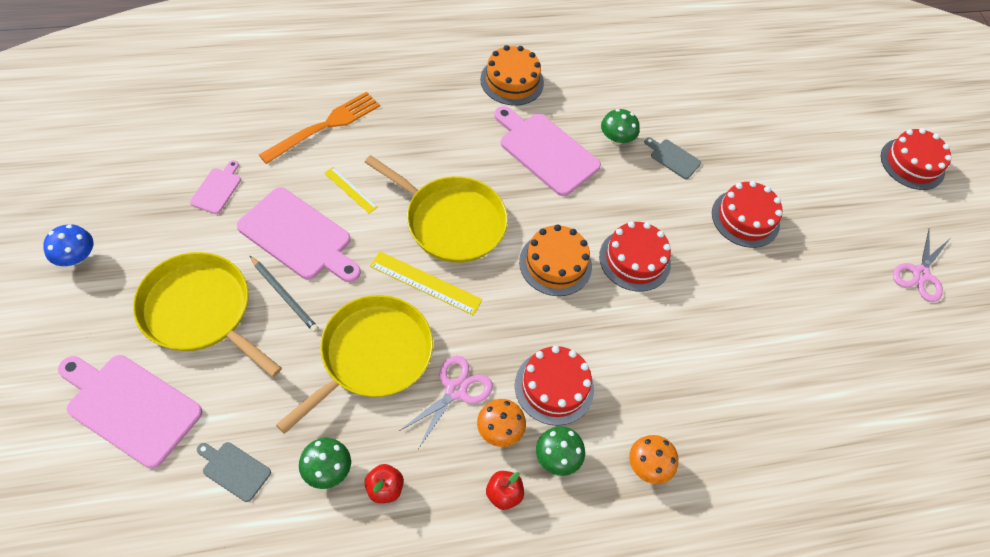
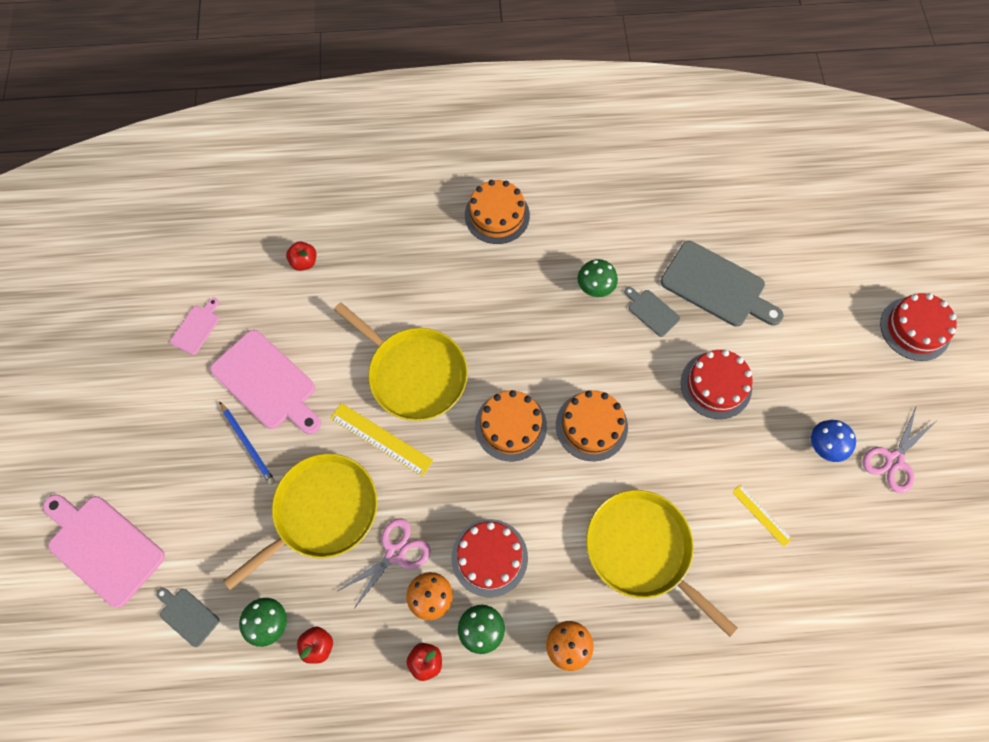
camera: 15 degrees right, 10 degrees up
(76, 257) = (65, 393): blue mushroom -> blue mushroom (825, 446)
(200, 311) = (170, 456): yellow pan -> yellow pan (642, 550)
(284, 295) = (248, 444): grey pencil -> blue pencil
(325, 126) = (304, 262): orange fork -> red apple
(350, 190) = (321, 334): yellow ruler -> yellow ruler (761, 515)
(546, 151) = (520, 299): pink cutting board -> none
(634, 260) = (591, 426): red cake -> orange cake
(729, 135) = (717, 286): none -> grey cutting board

